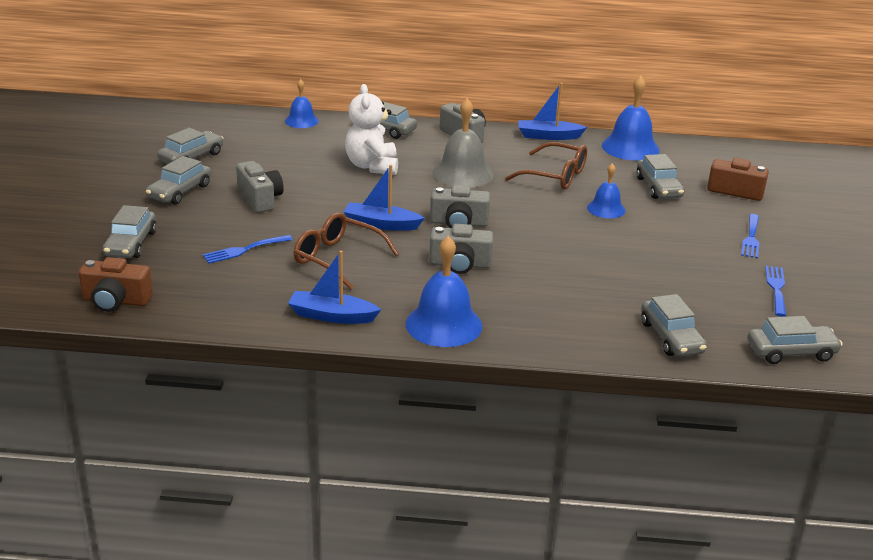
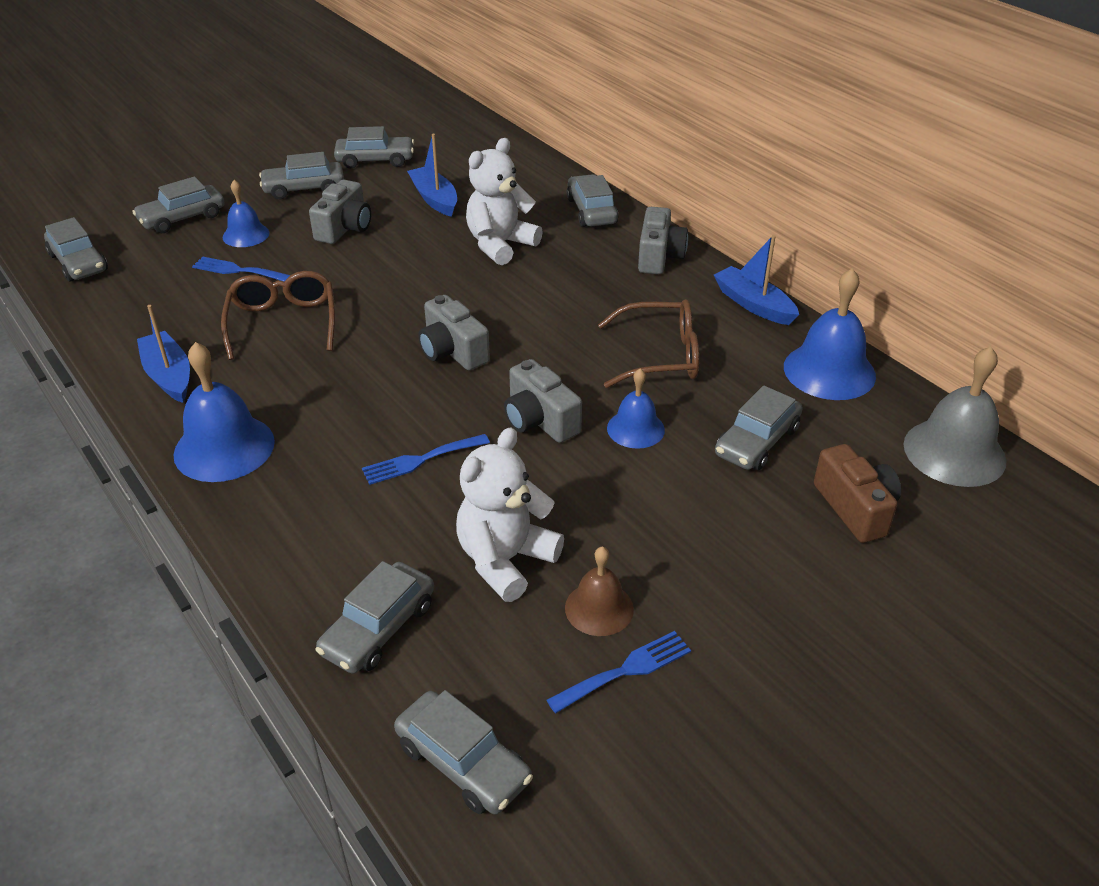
camera: 50 degrees right, 10 degrees up
(116, 301) = (78, 263): brown camera -> grey car
(301, 121) = (534, 166): blue bell -> blue bell (246, 235)
(381, 224) = (385, 310): blue boat -> blue boat (434, 199)
(460, 264) = (363, 396): grey camera -> grey camera (539, 420)
(462, 173) = (568, 299): grey bell -> grey bell (954, 452)
(555, 176) = (660, 356): brown glasses -> brown glasses turned 75 degrees counterclockwise
(662, 284) = (505, 560): none -> white teddy bear
(727, 276) = (599, 608): none -> brown bell
(751, 238) = (738, 583): blue fork -> blue fork (420, 460)

